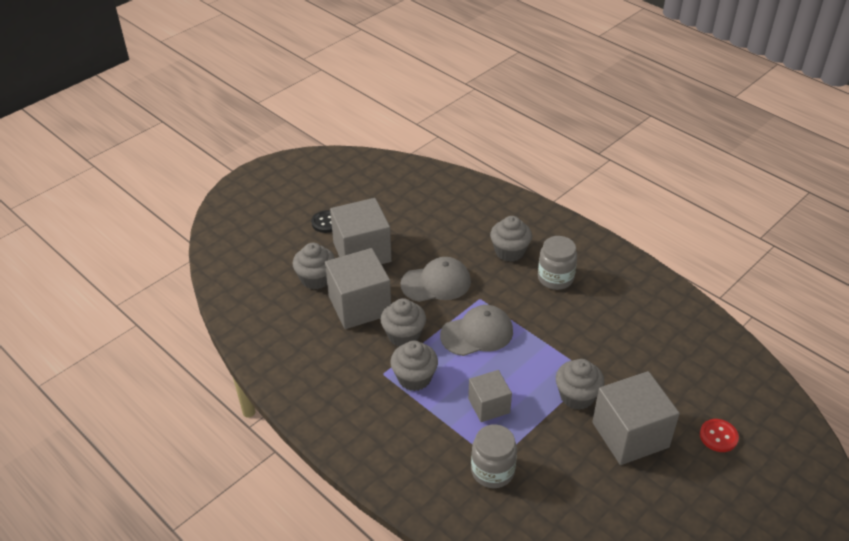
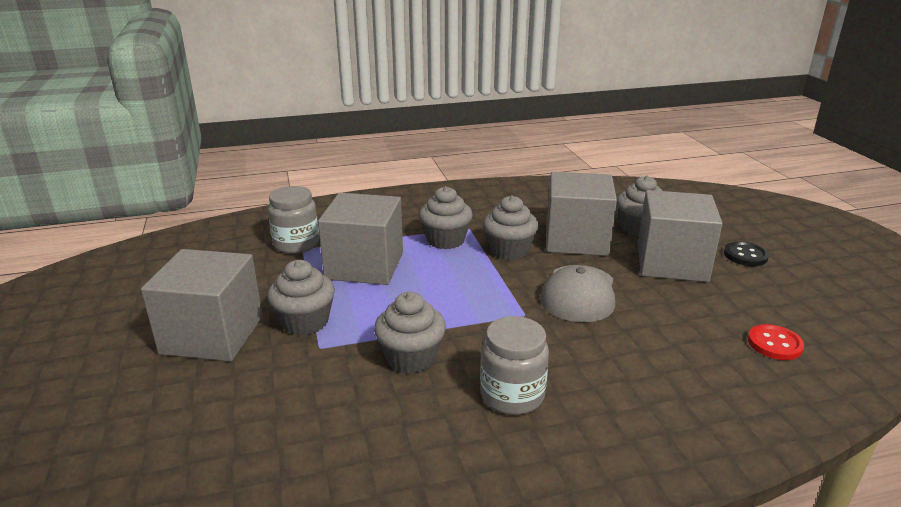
camera: 120 degrees right, 15 degrees down
(477, 333) = (468, 292): grey cap -> none
(489, 406) = (364, 266): grey cube -> grey cube, size x1.71
(509, 251) = (604, 375): grey cupcake -> grey cupcake (411, 358)
(718, 436) = (105, 403): red button -> red button (774, 344)

